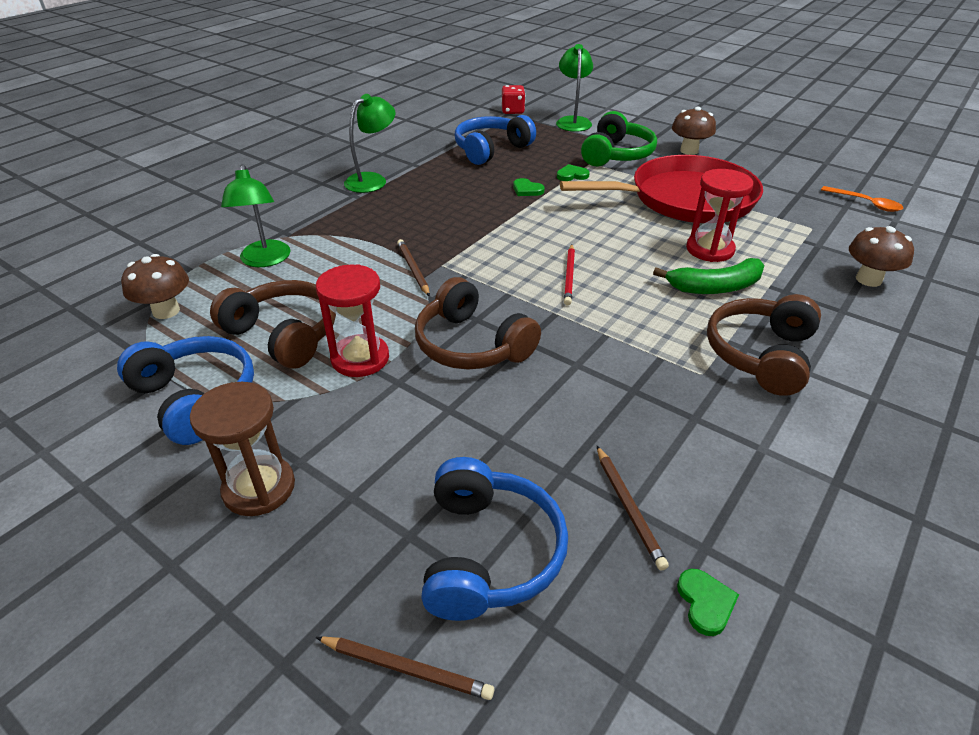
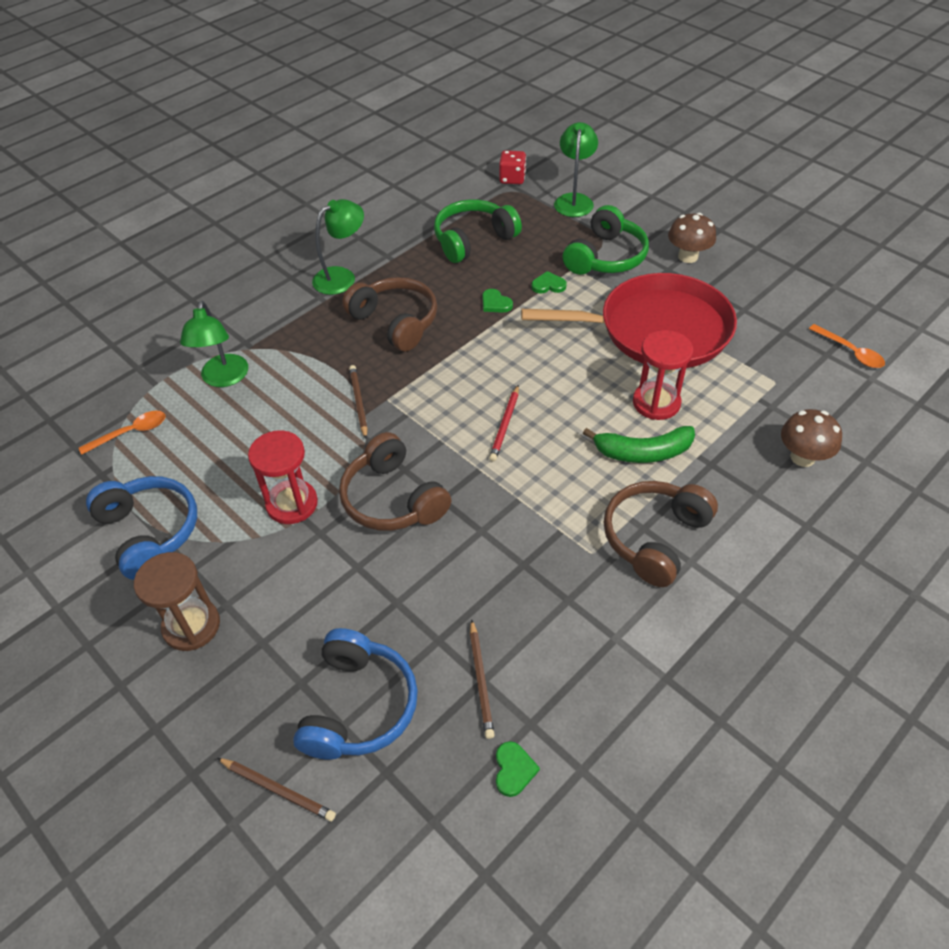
camera: 10 degrees right, 10 degrees up
(166, 311) = (131, 432): brown mushroom -> orange spoon
(284, 334) = (230, 470): brown headphones -> brown headphones (396, 322)
(491, 150) = (473, 240): blue headphones -> green headphones

